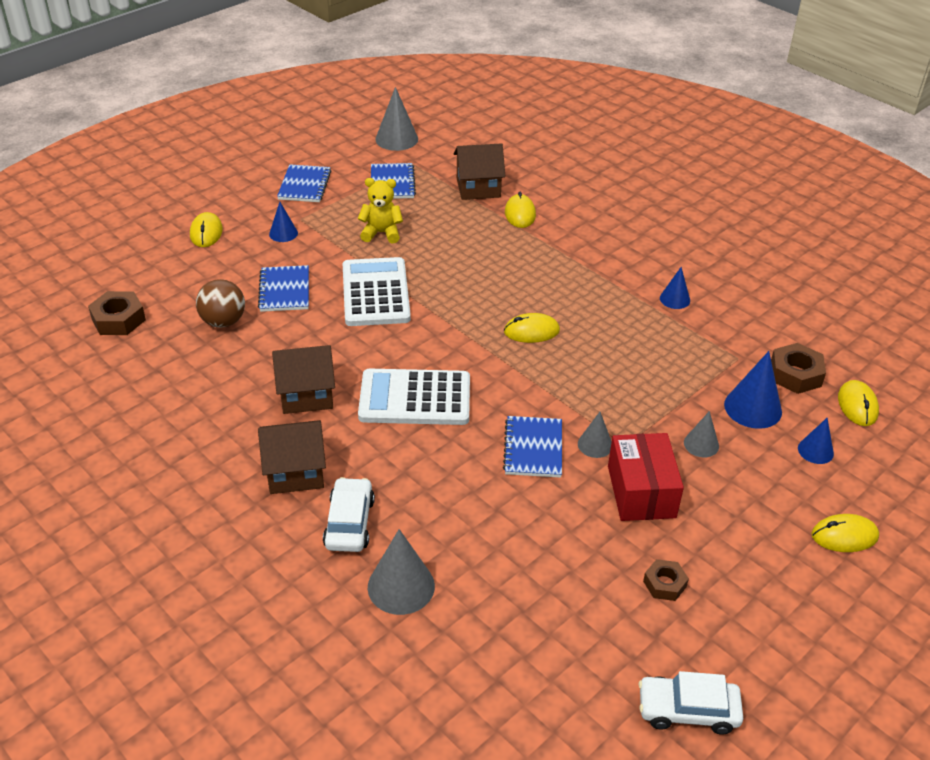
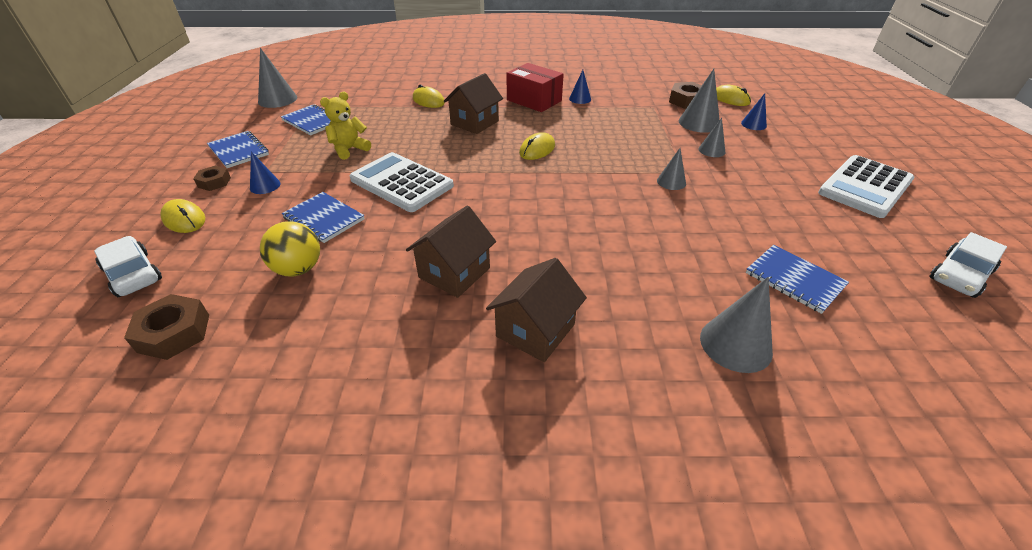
camera: 45 degrees left, 0 degrees up
(223, 322) = (298, 269): brown ball -> yellow ball
(349, 523) = (632, 333): white car -> white car (133, 274)
(415, 398) = (534, 224): white calculator -> white calculator (865, 187)
(478, 188) = (380, 100): brown house -> brown house (474, 123)
(533, 448) = (648, 205): blue notebook -> blue notebook (794, 280)
(641, 491) = (732, 188): red box -> red box (534, 100)
(664, 584) = (828, 223): brown nut -> brown nut (214, 182)
(753, 408) = (699, 123): blue cone -> grey cone
(844, 536) = (831, 149): yellow mouse -> none

